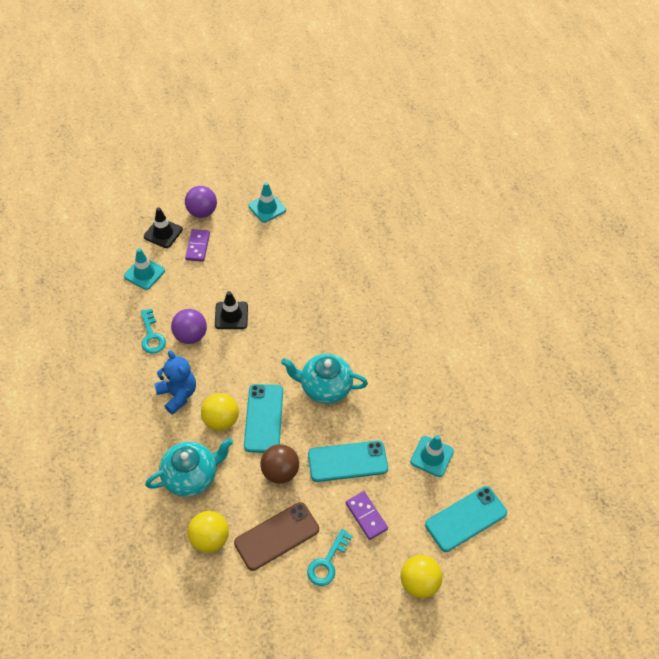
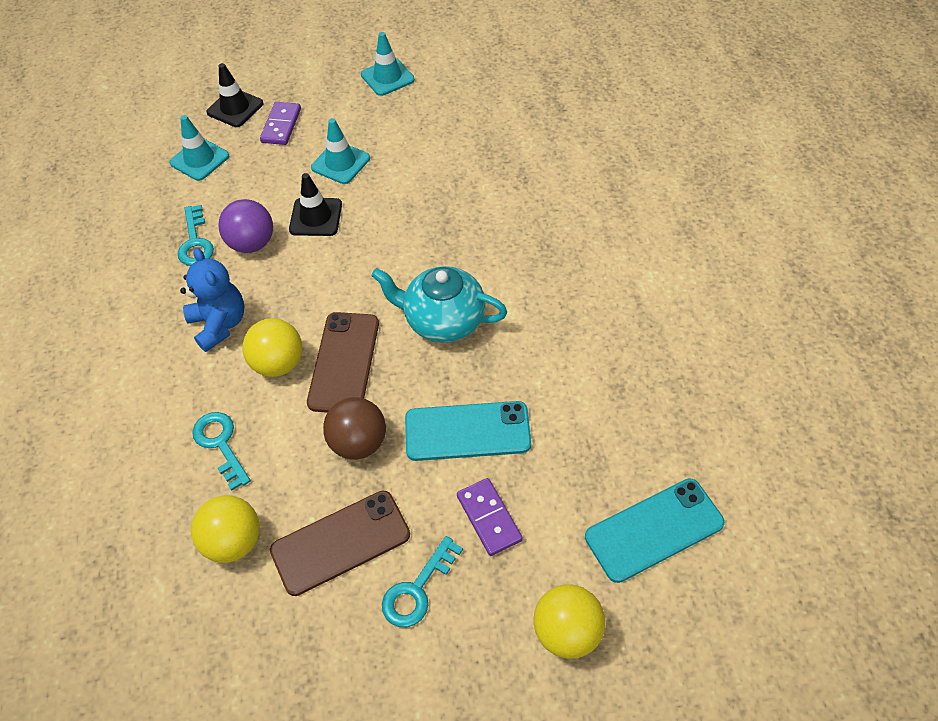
camera: 10 degrees right, 0 degrees up
(191, 476) = (220, 444): turquoise teapot -> turquoise key
(202, 212) = (294, 82): purple ball -> none
(264, 418) = (344, 362): turquoise phone -> brown phone
(432, 456) = (604, 429): turquoise traffic cone -> turquoise traffic cone (340, 163)

